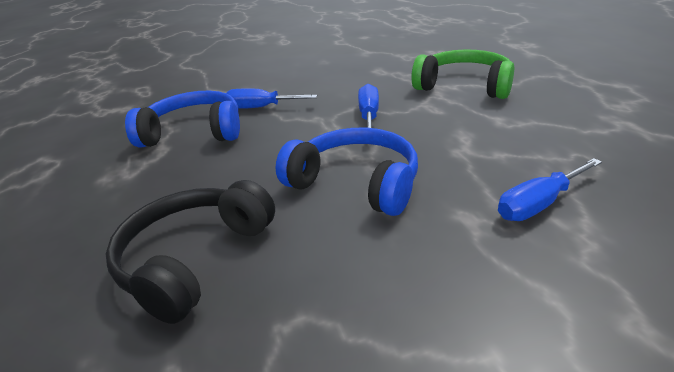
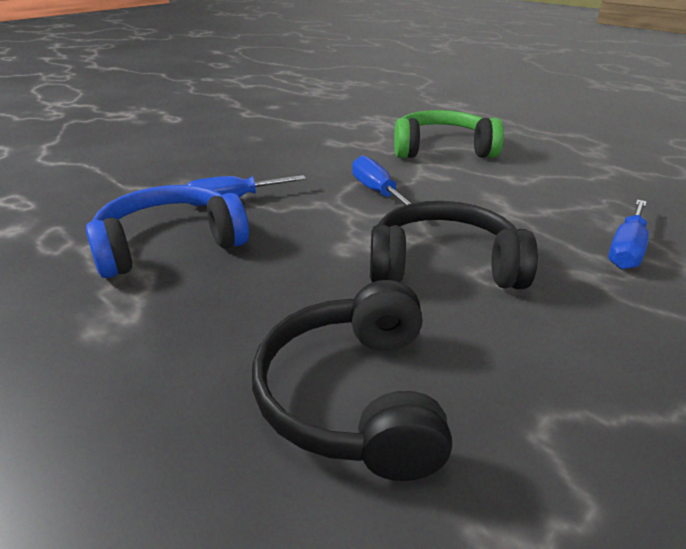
camera: 30 degrees left, 0 degrees up
(356, 183) = (444, 265): blue headphones -> black headphones

